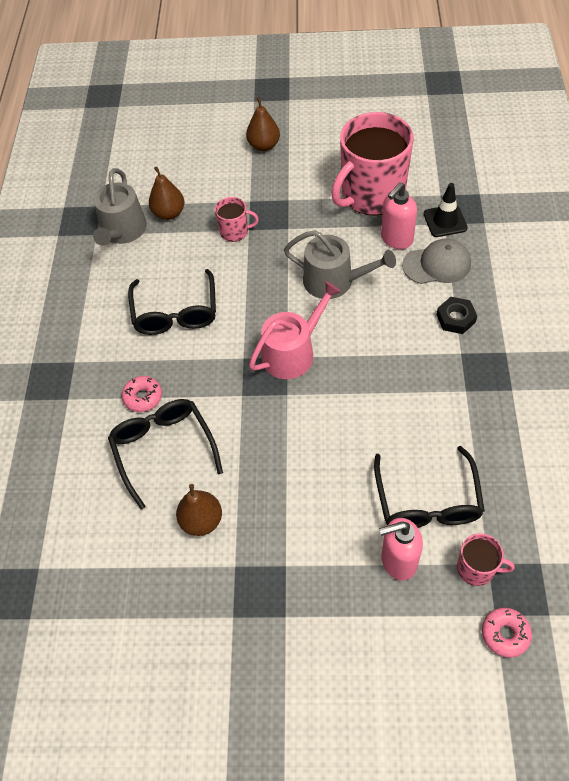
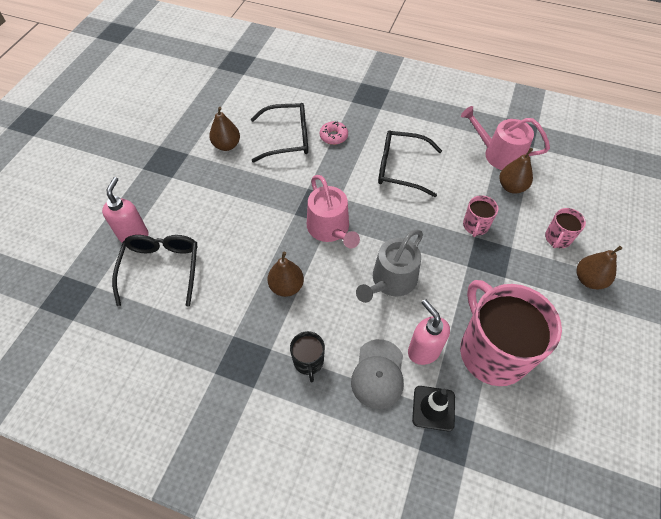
camera: 105 degrees right, 0 degrees up
(122, 231) = (499, 154): grey watering can -> pink watering can
(386, 366) = (286, 286): none -> brown pear
(427, 501) = (161, 269): black glasses -> black glasses turned 75 degrees clockwise
(455, 318) = (308, 361): black nut -> black mug
(476, 568) = (97, 278): pink mug -> pink mug (557, 238)
(505, 634) = (48, 275): pink donut -> none

